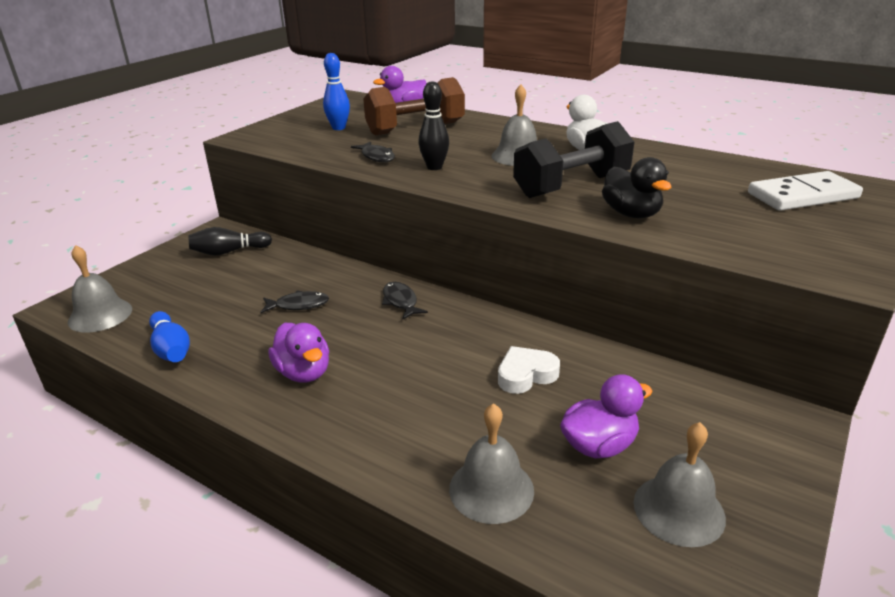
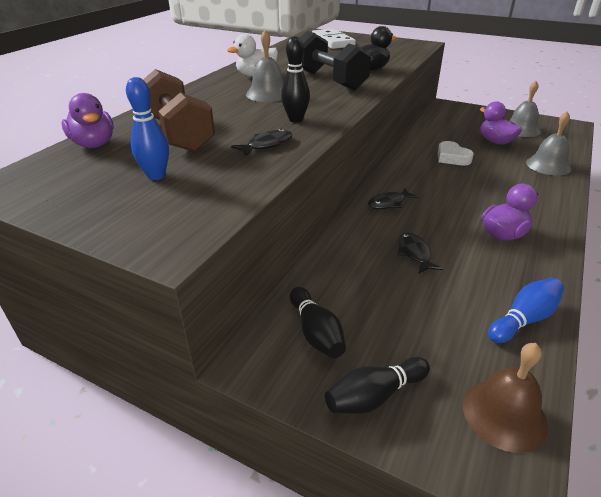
camera: 95 degrees left, 5 degrees up
(100, 315) = (504, 414): grey bell -> brown bell
(158, 269) = (374, 396): none -> black bowling pin

